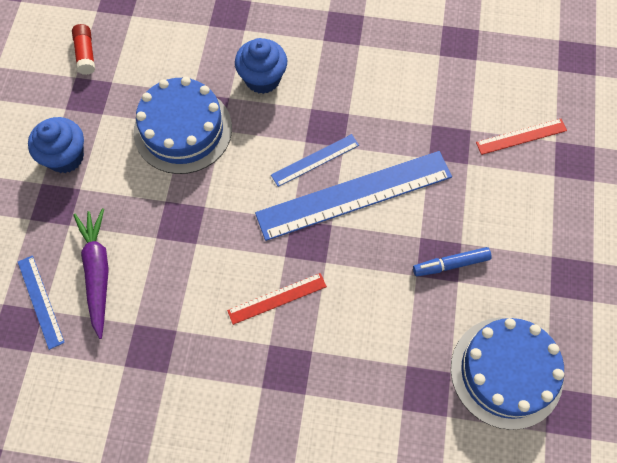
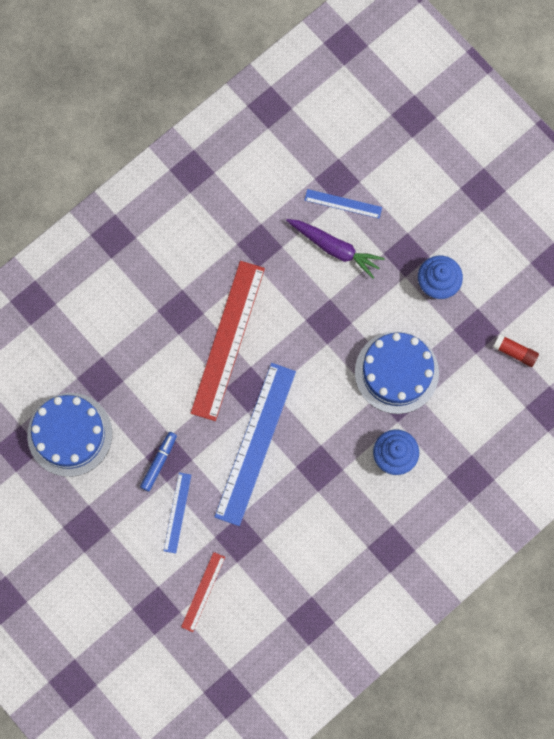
camera: 130 degrees right, 10 degrees up
(277, 298) = (227, 340): red ruler -> red ruler, size x2.09
(315, 160) = (301, 440): blue ruler -> blue ruler (177, 512)

